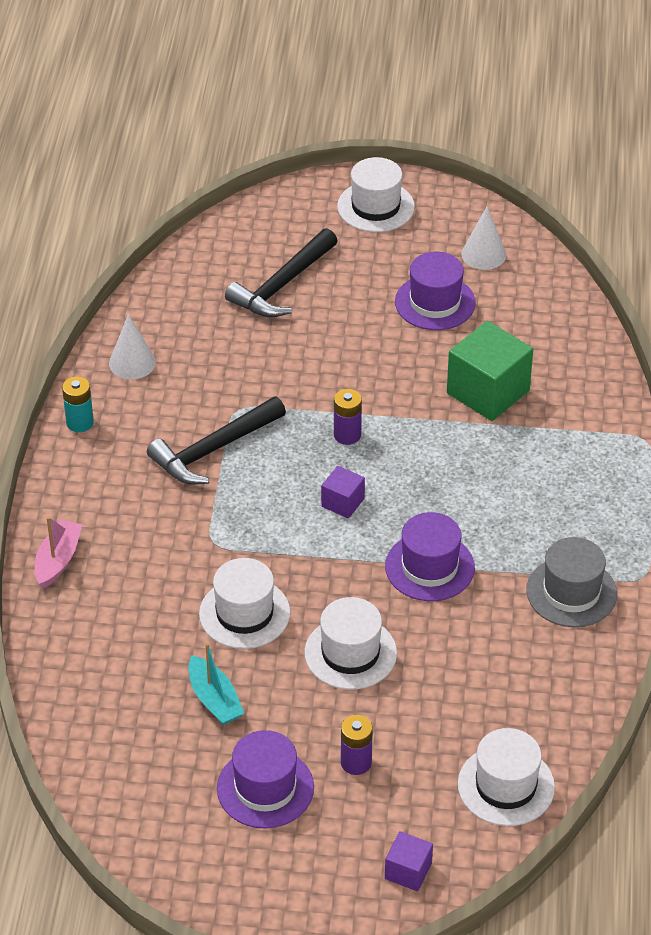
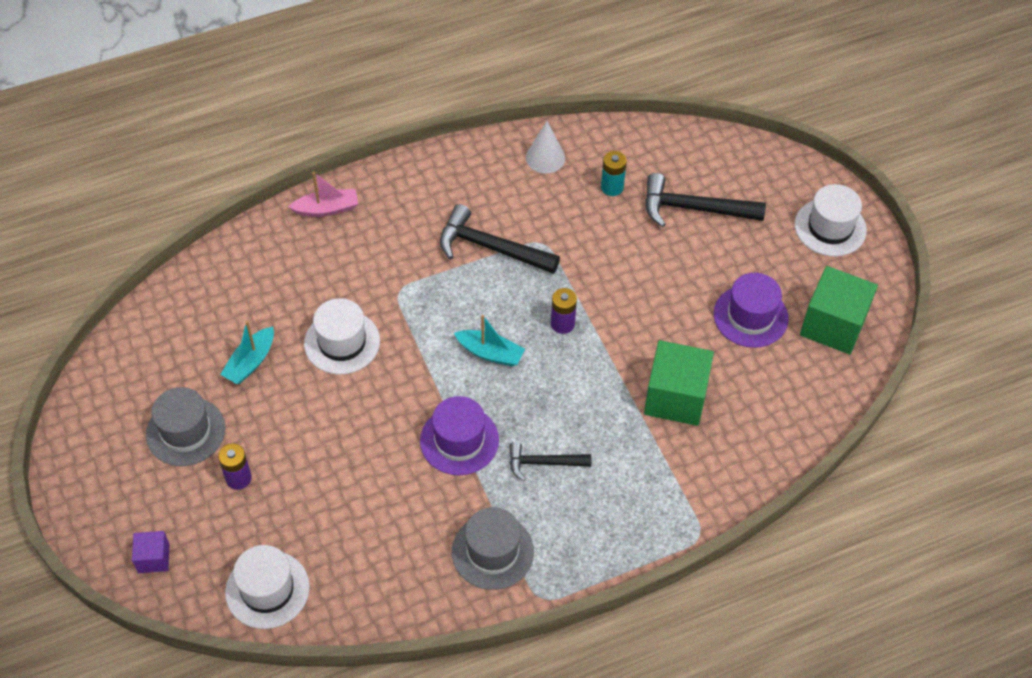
camera: 60 degrees right, 10 degrees up
(80, 422) = (465, 157): turquoise battery -> turquoise battery (612, 187)
(265, 788) = (185, 431): purple hat -> grey hat
(342, 502) = (490, 353): purple cube -> turquoise boat
(350, 653) = (342, 427): white hat -> none
(483, 254) = (833, 325): white cone -> green cube
(497, 515) = (543, 463): none -> black hammer

